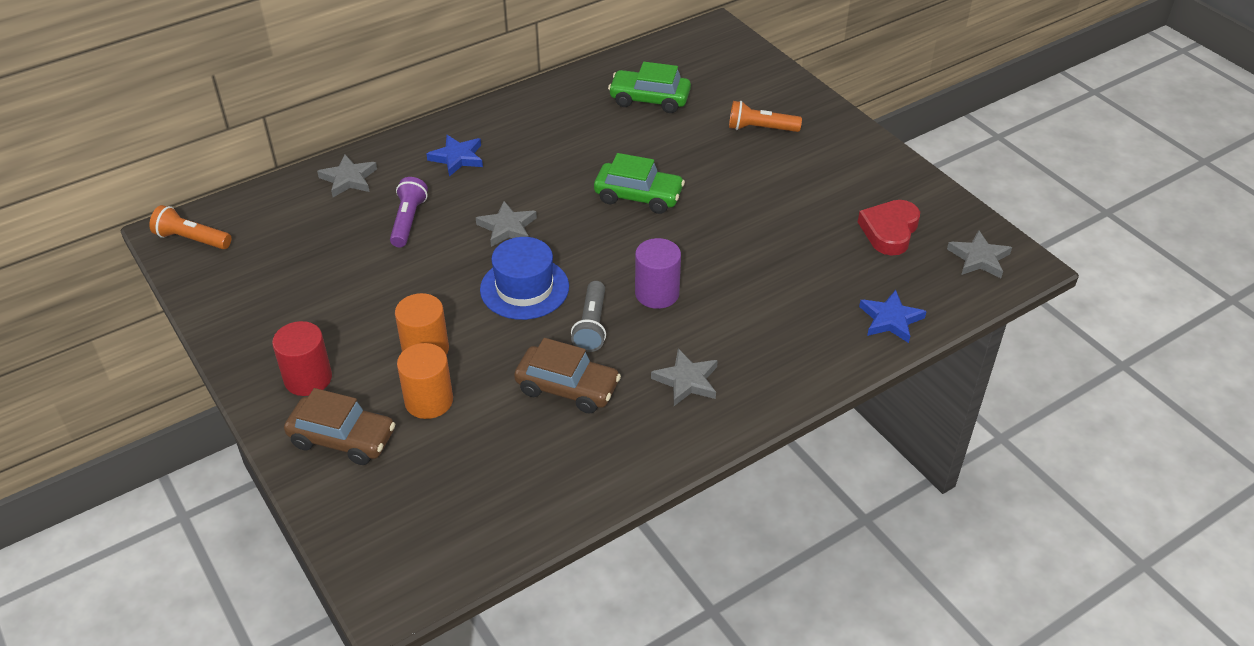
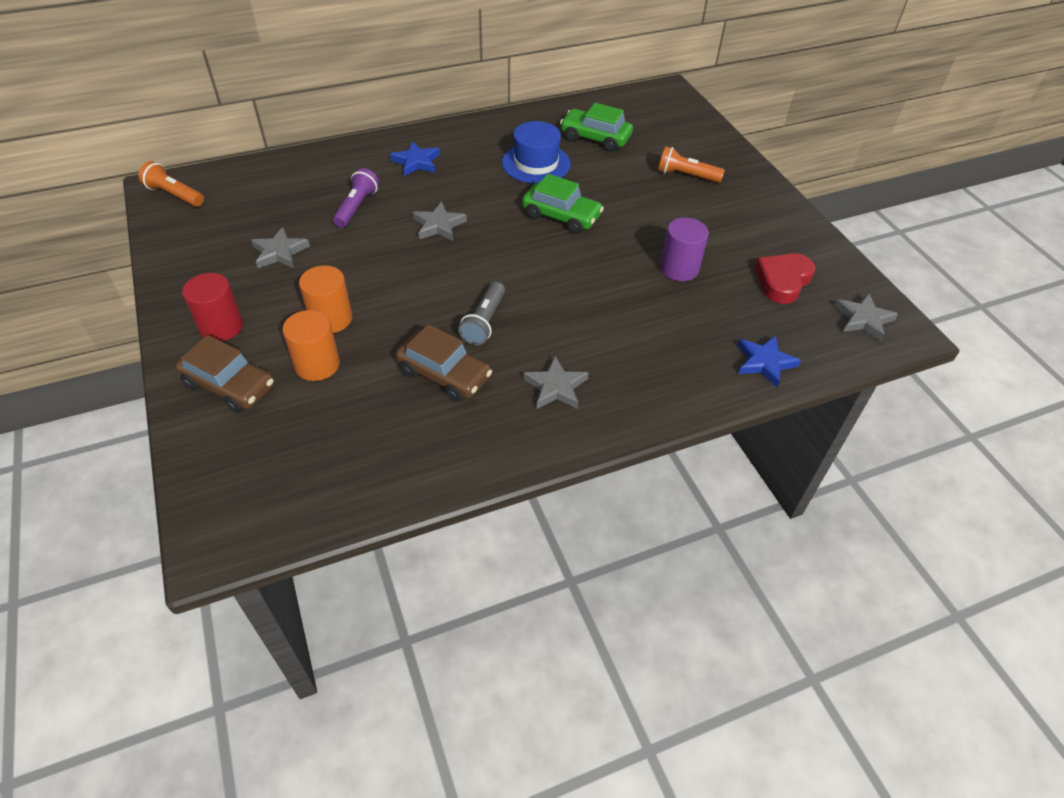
camera: 10 degrees right, 5 degrees up
(348, 179) = (320, 166): grey star -> grey star (280, 252)
(524, 288) = (436, 279): blue hat -> blue hat (536, 163)
(657, 293) = (552, 303): purple cylinder -> purple cylinder (679, 268)

